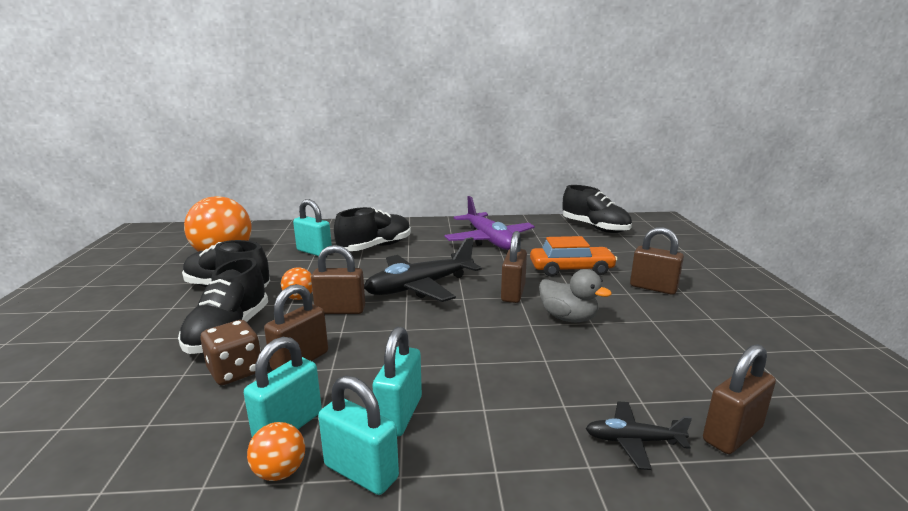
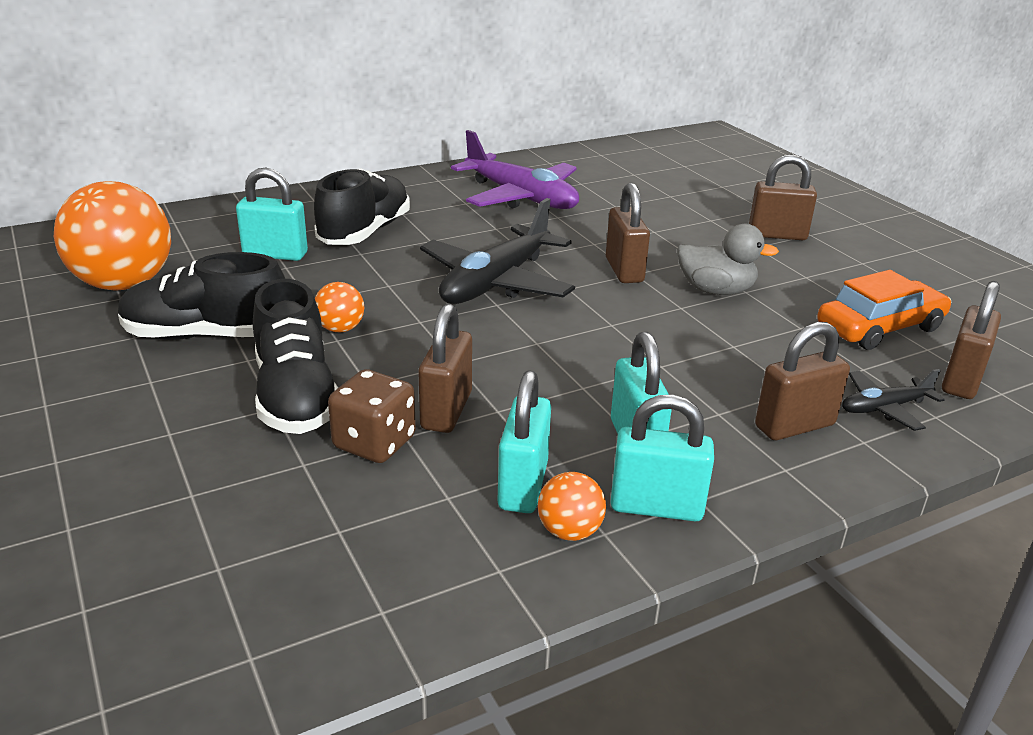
camera: 25 degrees left, 10 degrees up
(340, 310) = (422, 335): brown padlock -> brown padlock (794, 426)
(571, 269) = (665, 225): orange car -> orange car (880, 328)
(594, 228) = (642, 158): black shoe -> none

